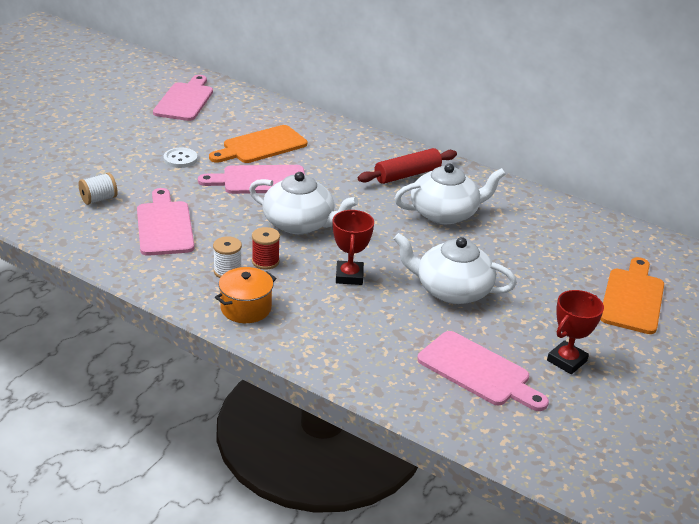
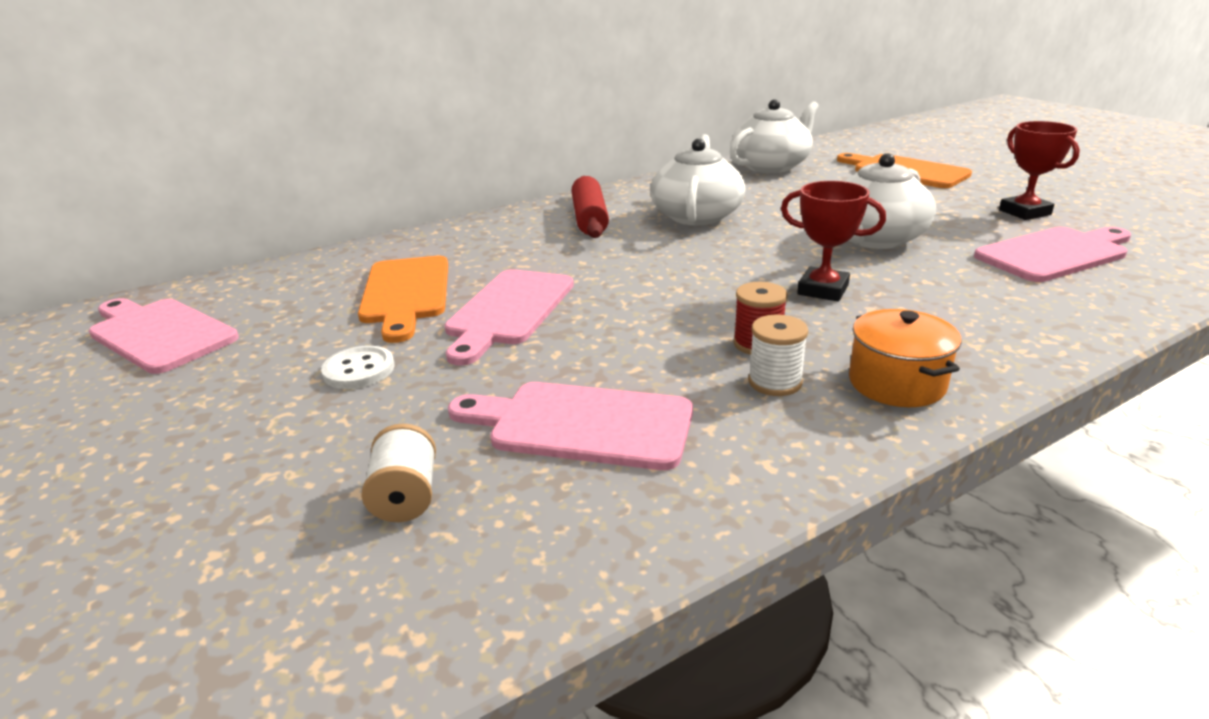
camera: 60 degrees left, 5 degrees down
(300, 224) = (662, 301): white teapot -> white teapot (771, 166)

